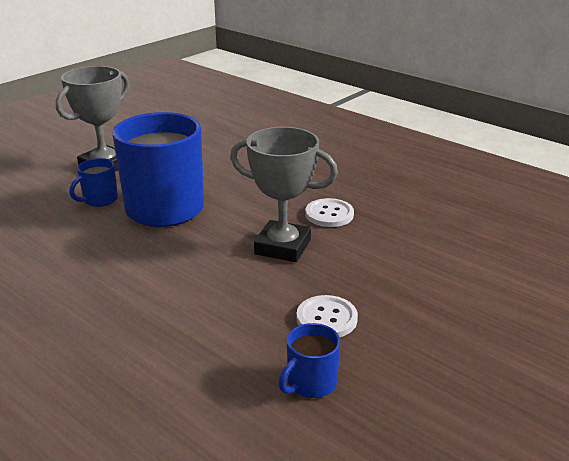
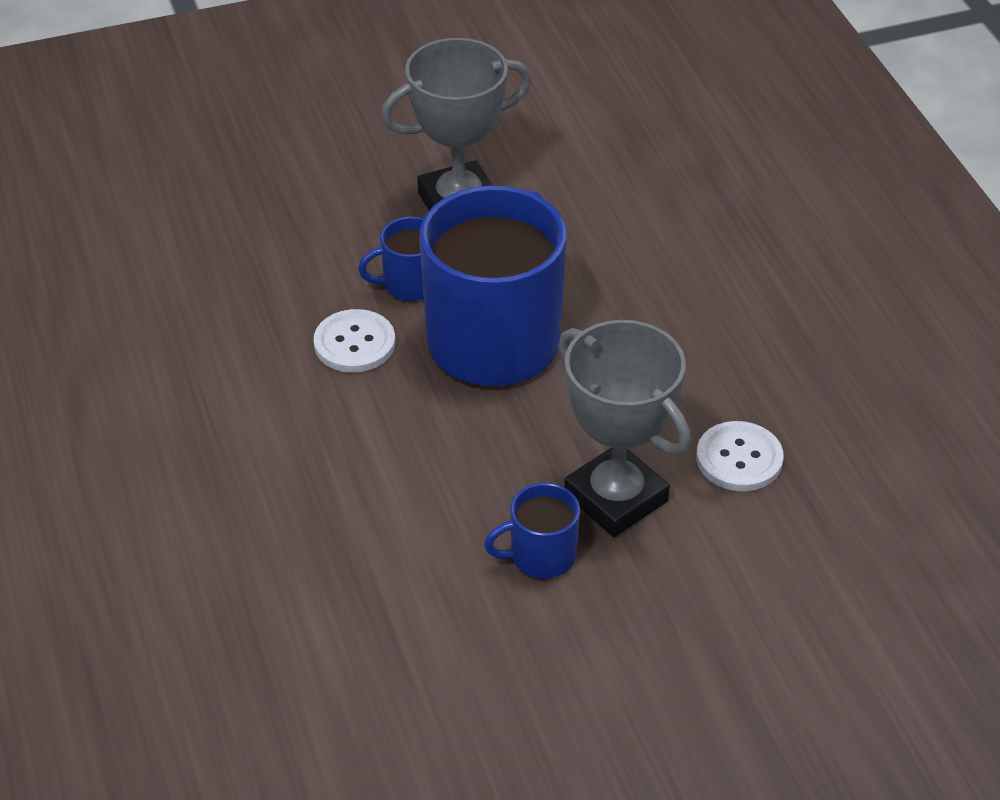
camera: 30 degrees right, 15 degrees up
(310, 383) = (484, 750): blue mug -> blue mug (540, 556)
(326, 318) = (581, 659): white button -> white button (354, 343)

